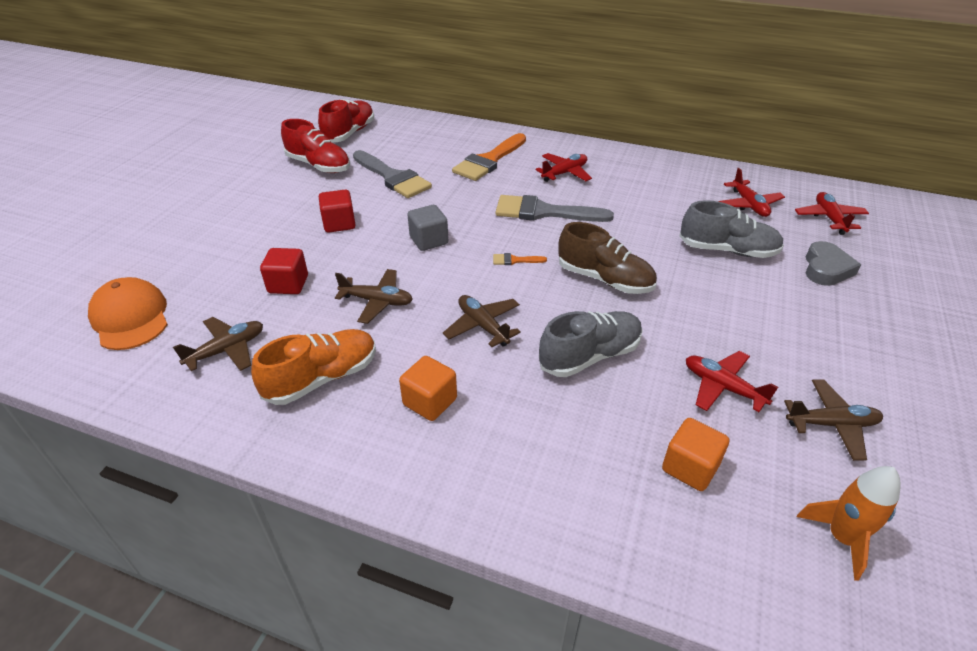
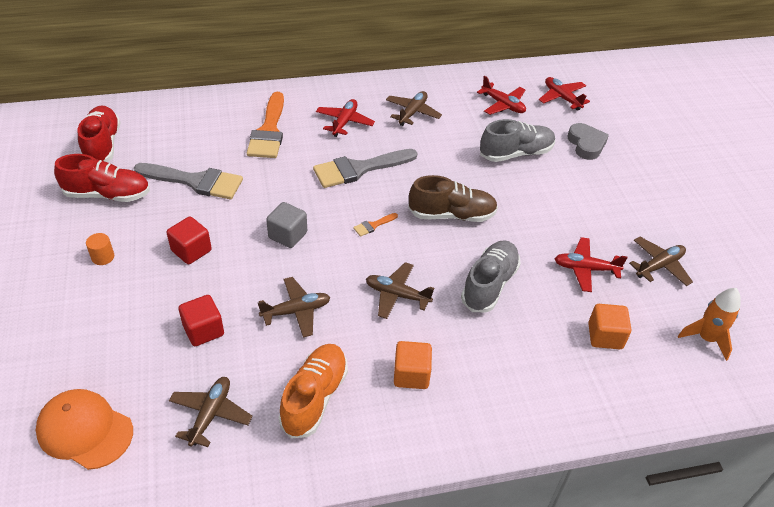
camera: 35 degrees left, 5 degrees up
(271, 205) = (103, 257): none -> orange cylinder
(640, 184) = (412, 113): none -> brown plane

